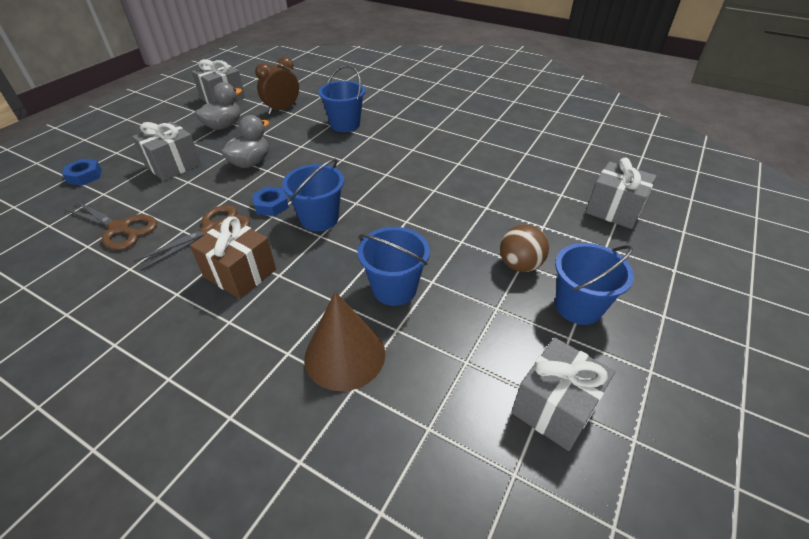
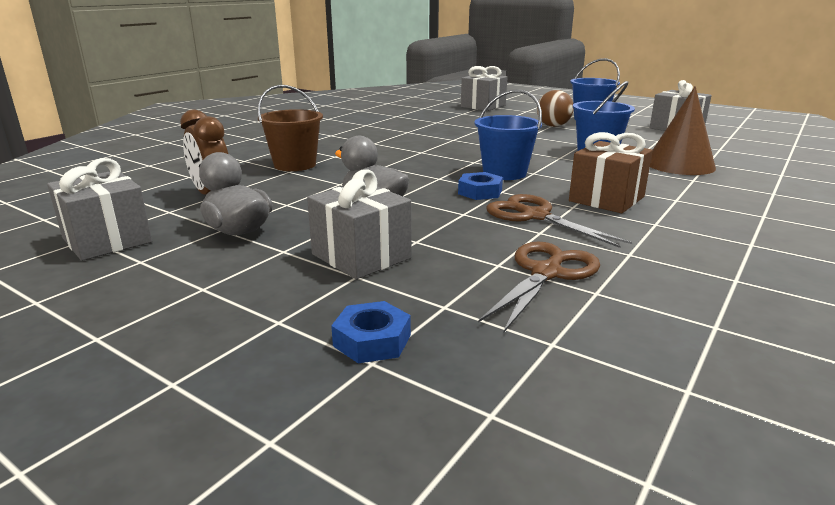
camera: 85 degrees left, 20 degrees down
(345, 124) = (295, 165): blue bucket -> brown bucket

